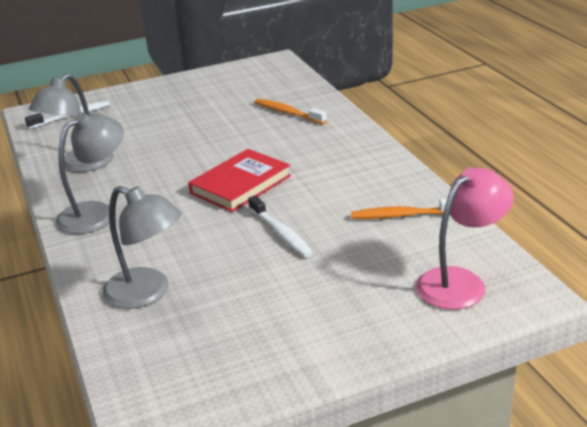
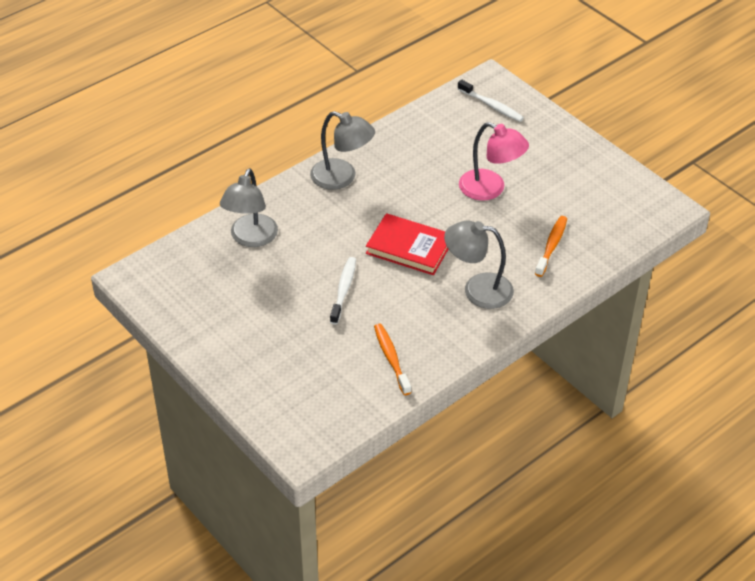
camera: 70 degrees right, 15 degrees up
(80, 165) = (409, 142): grey lamp -> grey lamp (477, 289)
(281, 233) = (343, 290): white toothbrush -> white toothbrush turned 150 degrees clockwise
(461, 282) = (306, 406): pink lamp -> pink lamp (490, 189)

